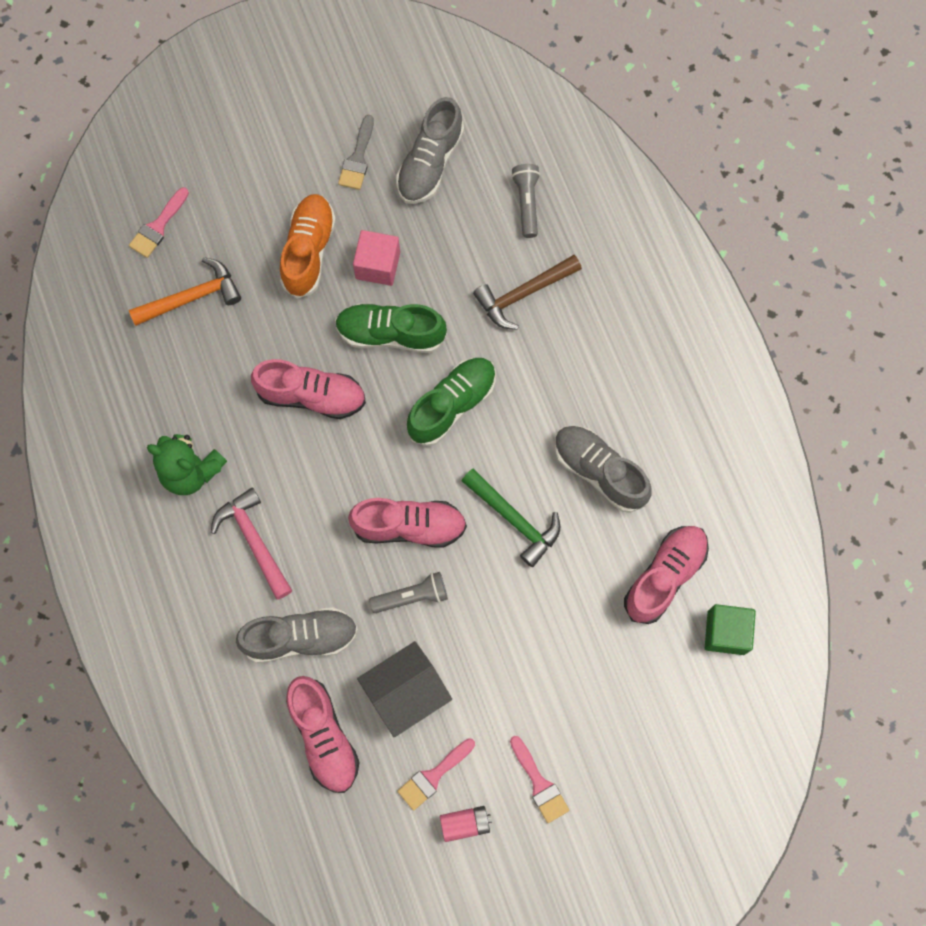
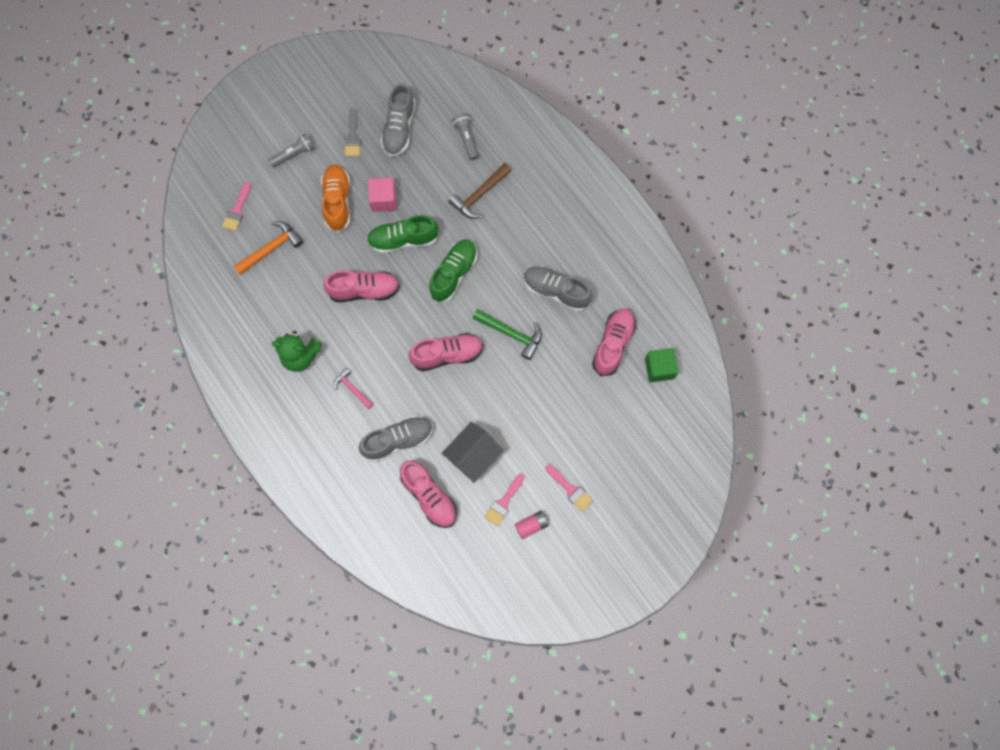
camera: 15 degrees left, 0 degrees up
(254, 540) = (352, 388): pink hammer -> pink hammer, size x0.64
(412, 596) = (460, 397): grey flashlight -> grey flashlight (294, 154)

